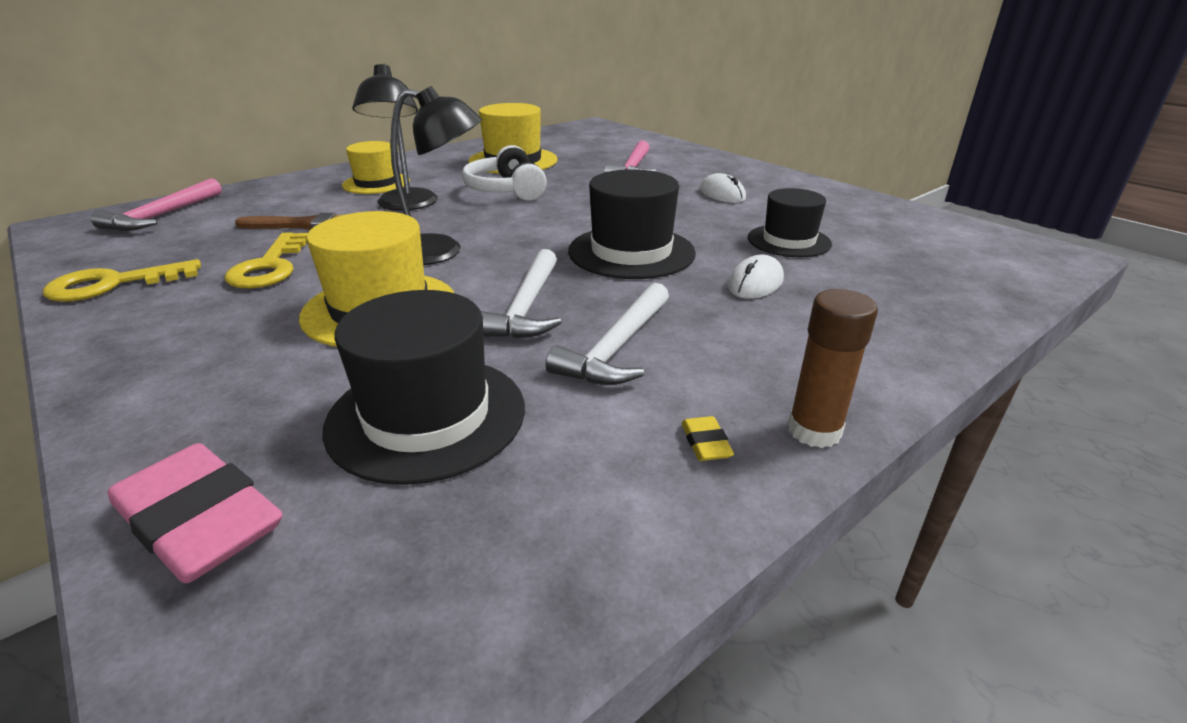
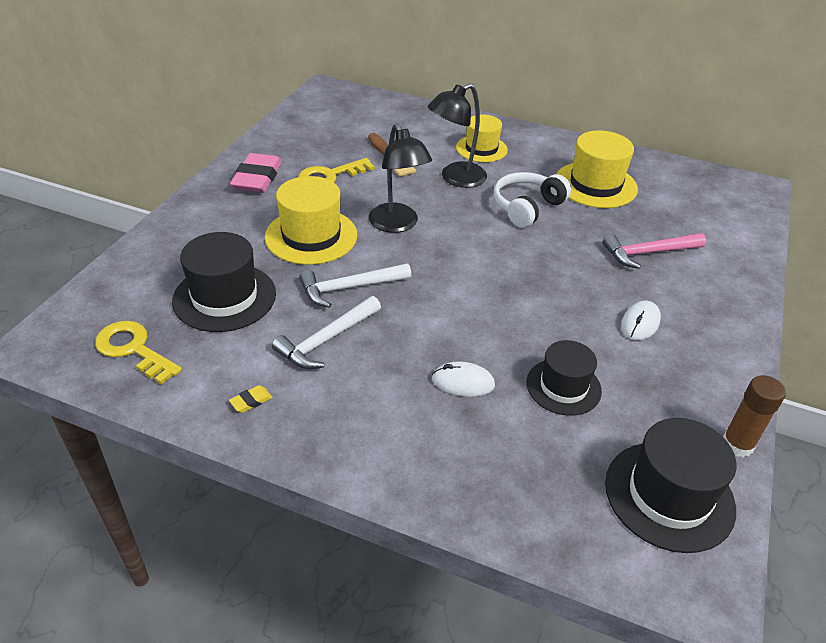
camera: 60 degrees right, 10 degrees up
(112, 284) = (277, 143): yellow key -> yellow key (133, 349)
(161, 216) = (361, 107): pink hammer -> none
(200, 521) = (133, 271): pink eraser -> pink eraser (257, 178)
(616, 348) = (326, 340): white hammer -> white hammer turned 45 degrees counterclockwise
(631, 252) = (466, 306): black hat -> black hat (669, 495)
(814, 431) = (285, 443): brown glue stick -> brown glue stick (737, 444)

